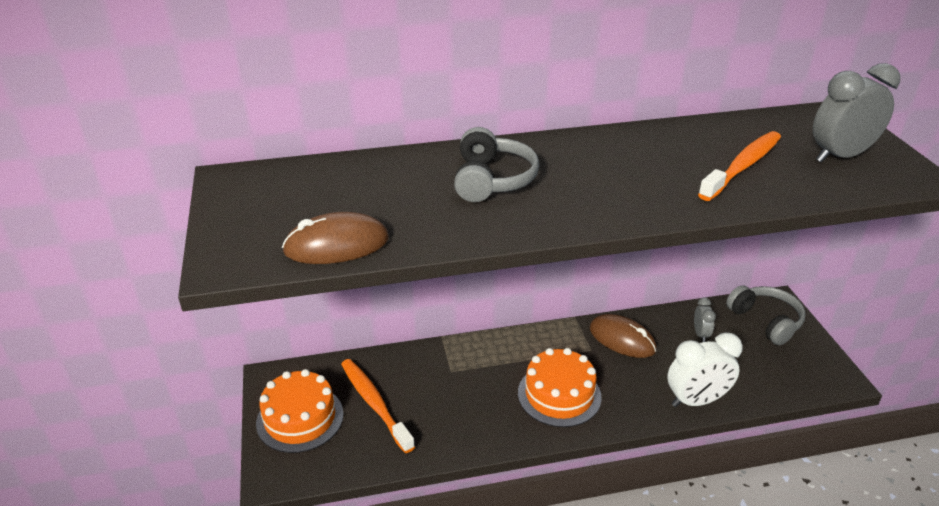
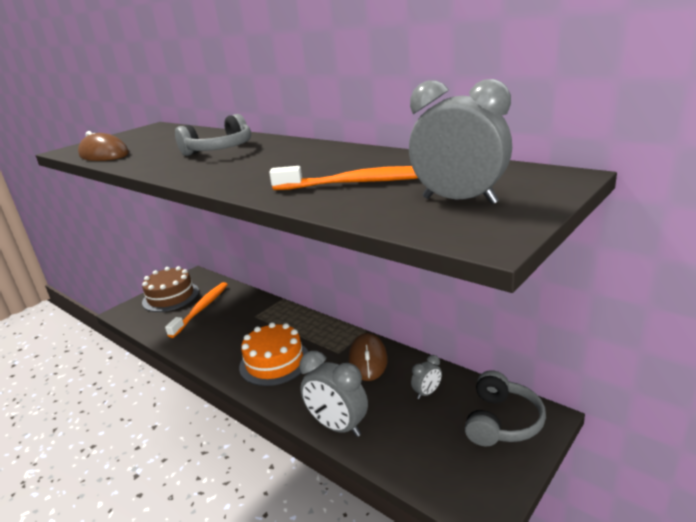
camera: 55 degrees right, 10 degrees down
(300, 418) = (170, 296): orange cake -> brown cake
(696, 401) = (337, 426): white clock -> grey clock

